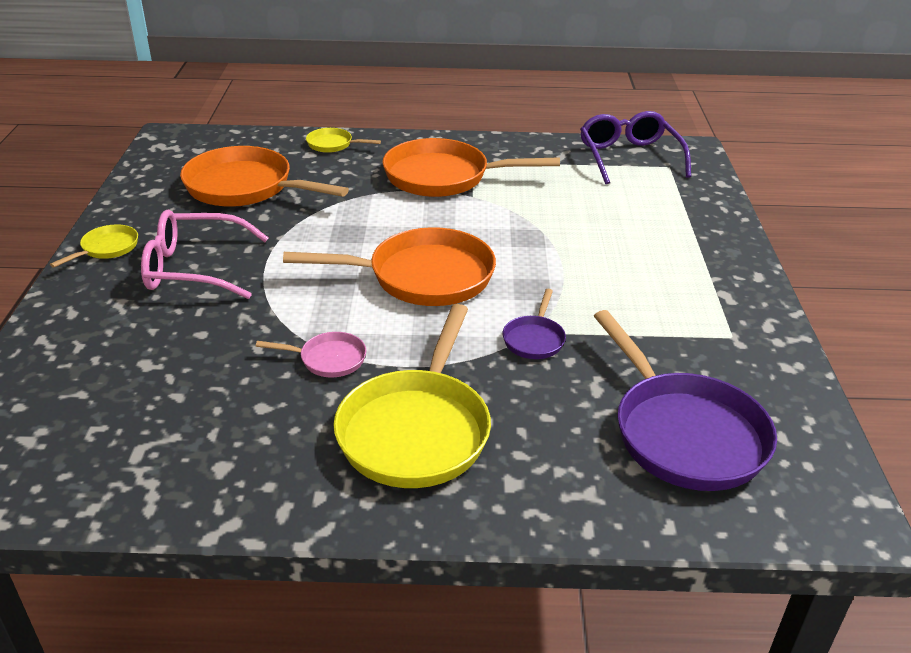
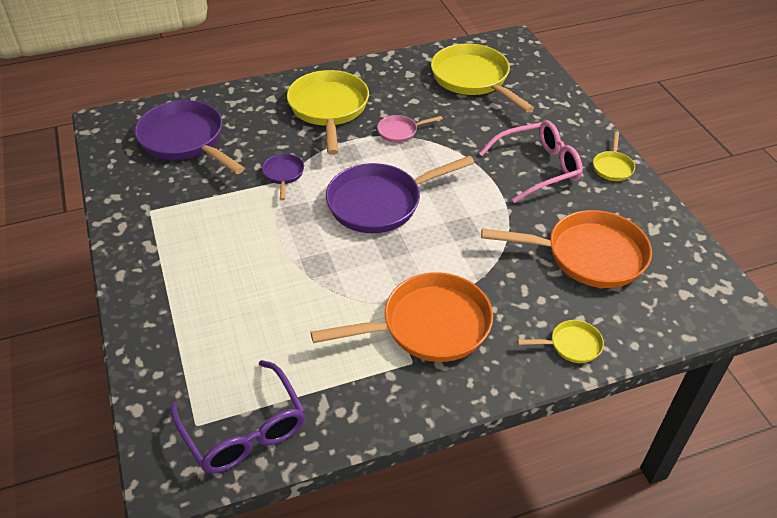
camera: 160 degrees right, 10 degrees up
(124, 422) = (473, 79): none -> yellow pan
(423, 277) = (380, 203): orange pan -> purple pan

